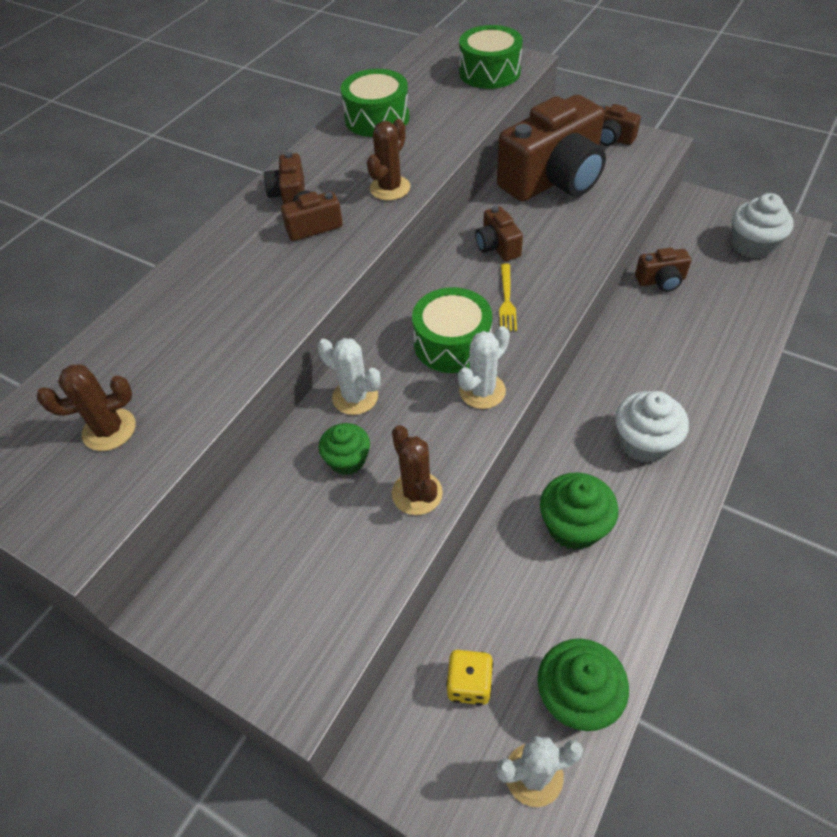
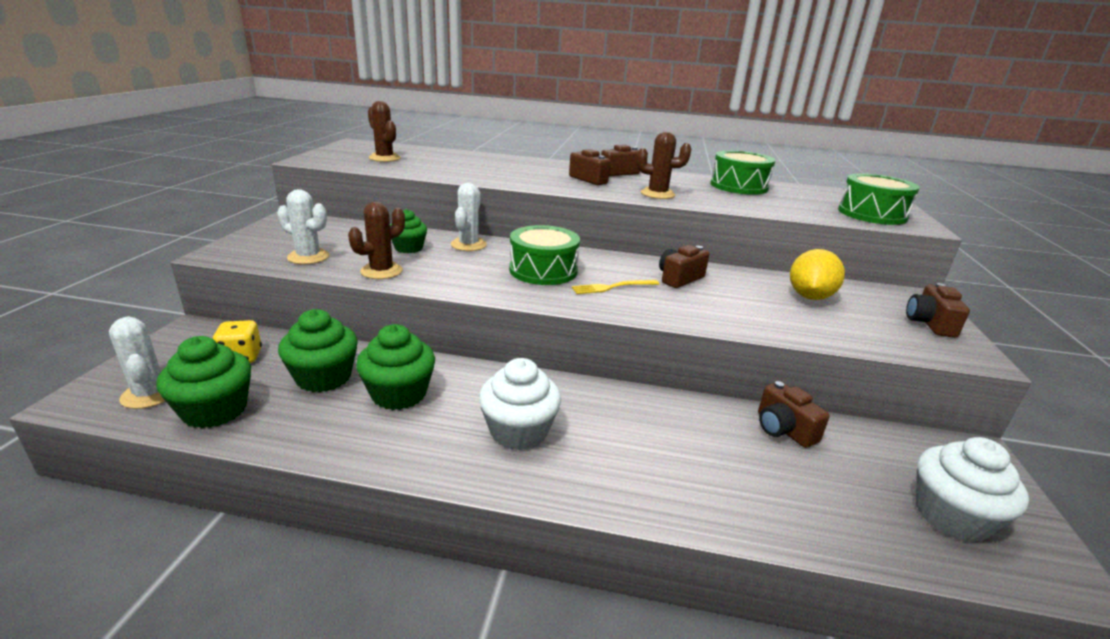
camera: 65 degrees right, 25 degrees down
(482, 391) = (495, 285): white cactus -> white cactus (308, 257)
(531, 593) = (324, 377): none -> green cupcake
(553, 179) = (809, 297): brown camera -> yellow lemon

